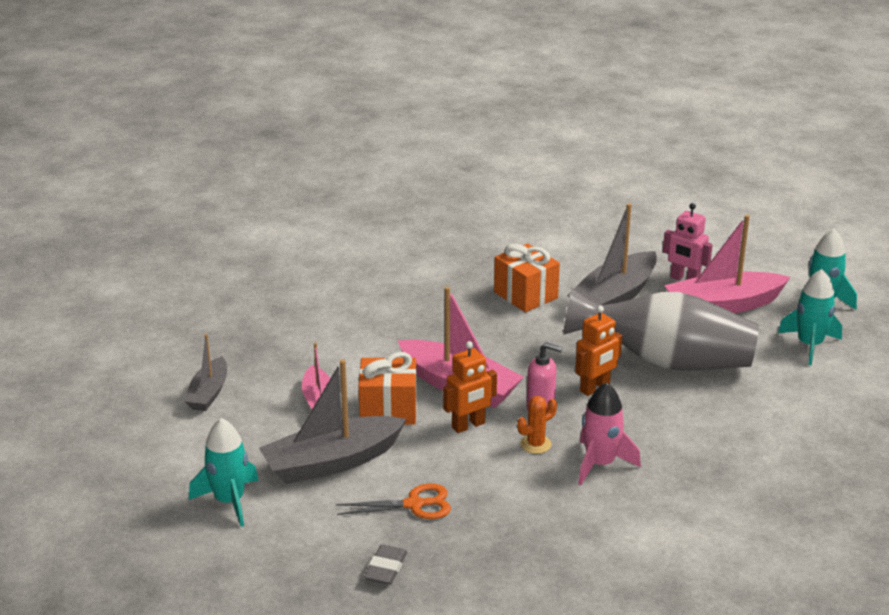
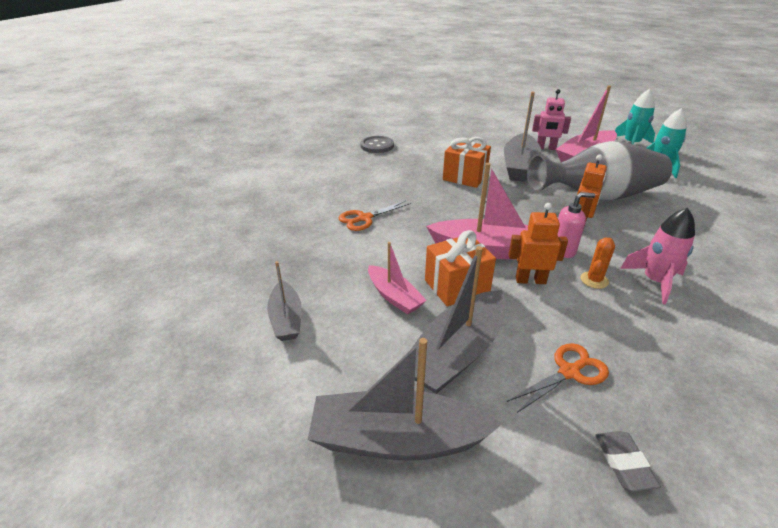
camera: 25 degrees left, 5 degrees up
(229, 501) = (397, 439): turquoise rocket -> grey boat
(359, 317) = (364, 218): none -> orange scissors
(458, 224) = (377, 146): none -> grey button
(468, 425) = (530, 280): orange robot -> orange robot turned 120 degrees counterclockwise

